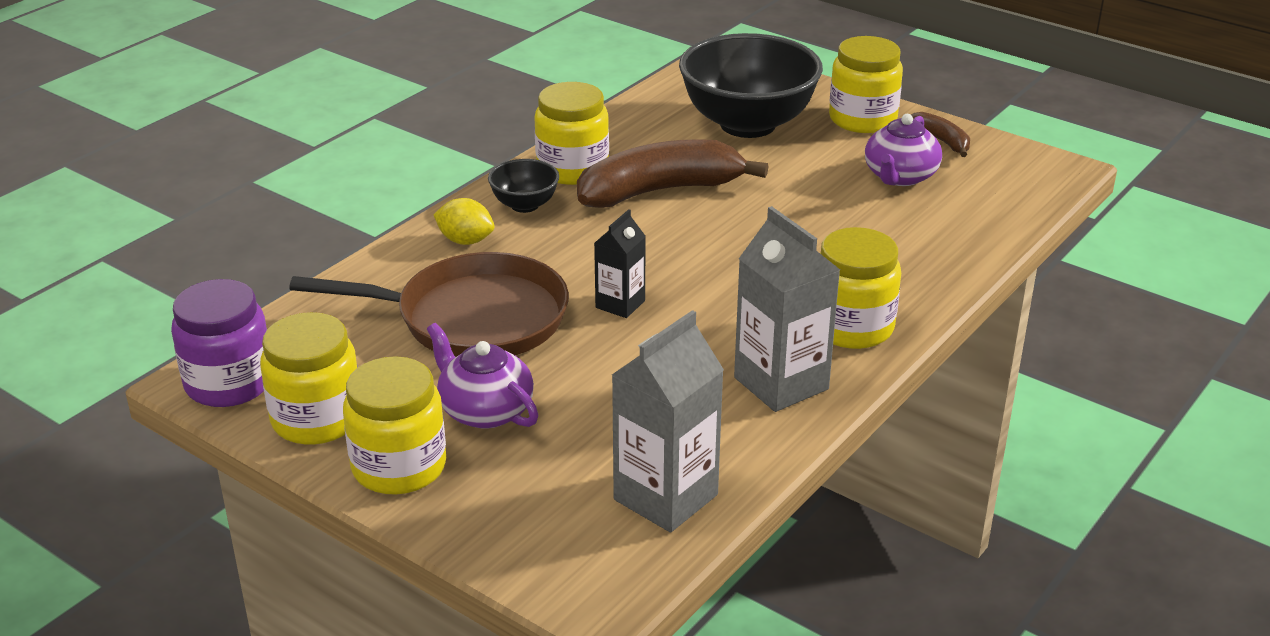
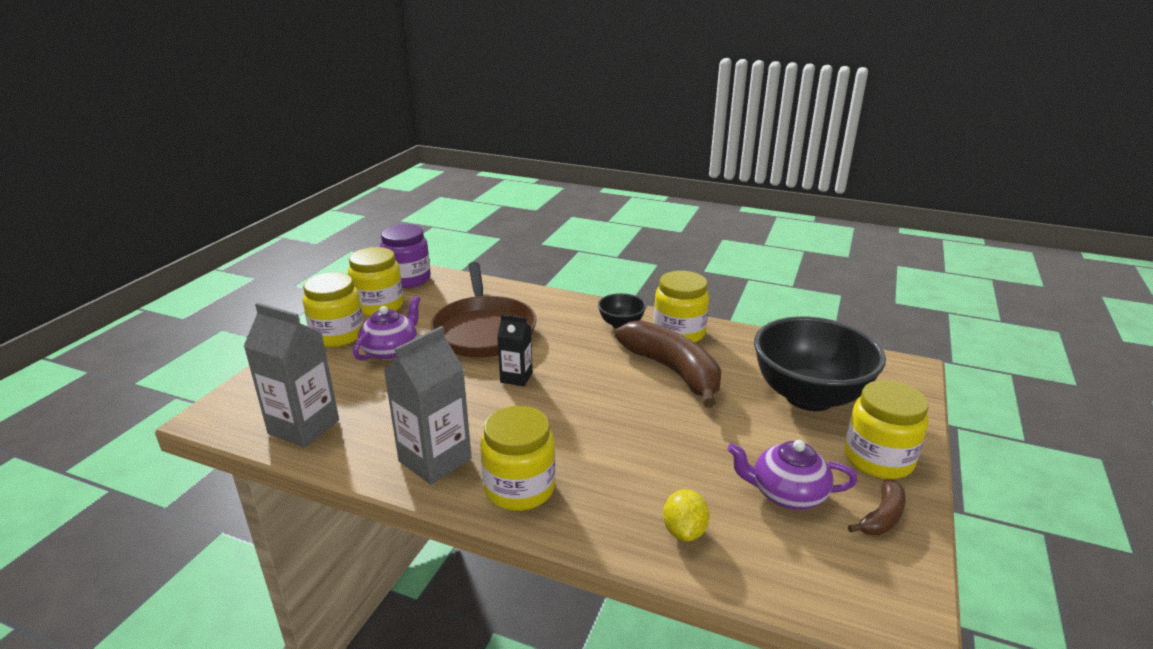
camera: 75 degrees right, 5 degrees down
(465, 241) = (568, 313): yellow lemon -> yellow lemon (684, 531)

